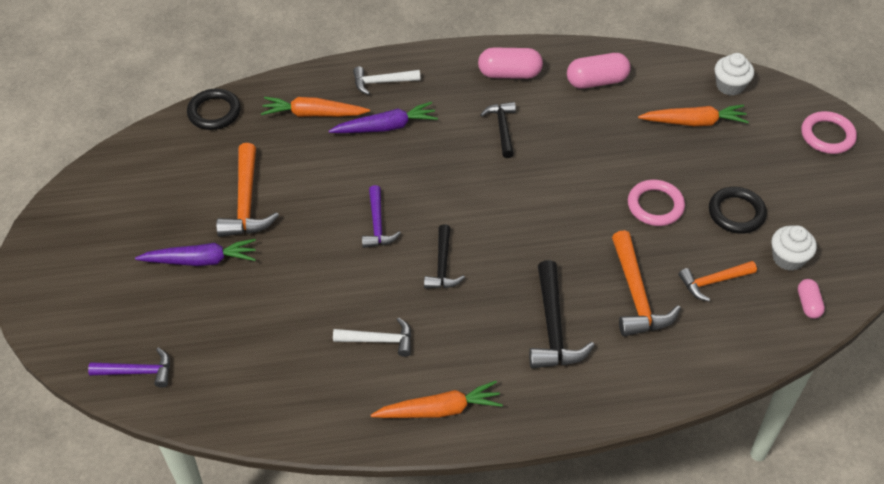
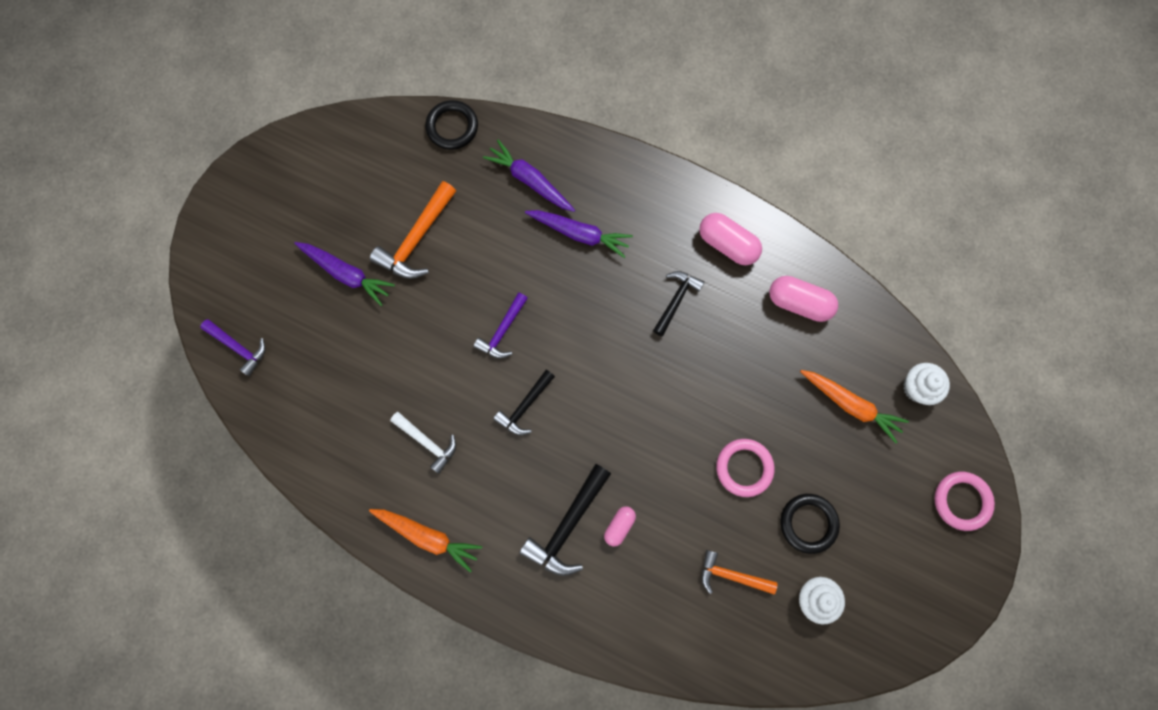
camera: 35 degrees right, 25 degrees up
(313, 114) = (530, 181): orange carrot -> purple carrot
(382, 82) = (611, 183): white hammer -> none
(636, 295) = (657, 543): orange hammer -> none
(808, 304) = (793, 652): pink capsule -> pink capsule (619, 526)

